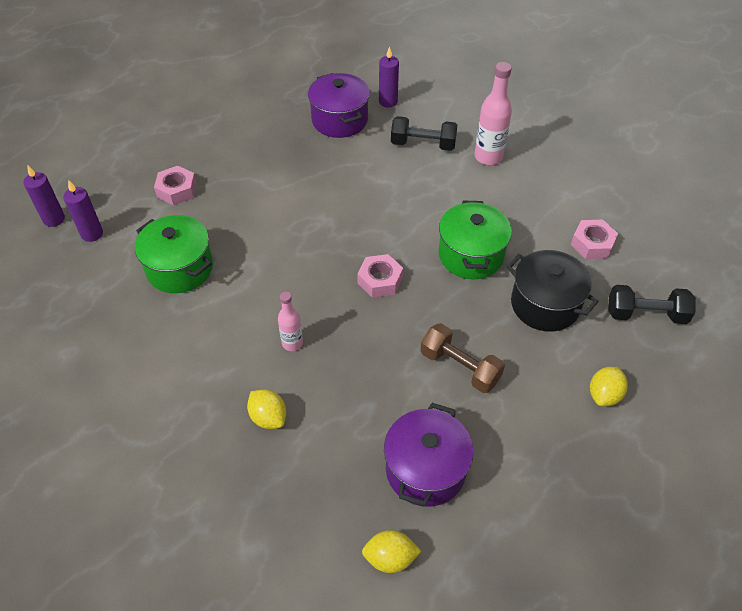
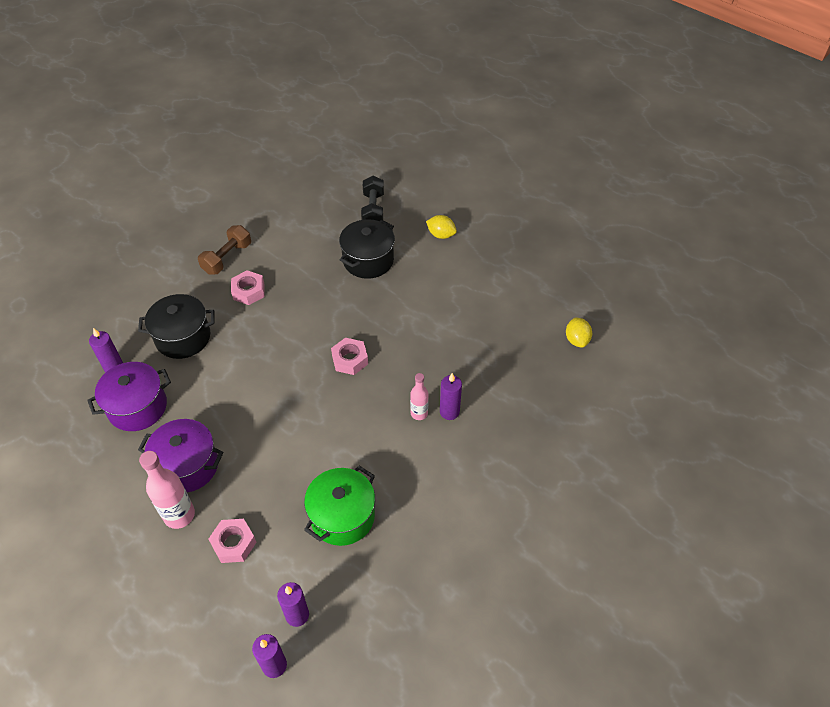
camera: 95 degrees left, 0 degrees up
(268, 417) = (489, 420): yellow lemon -> none
(289, 375) = (449, 412): none -> purple candle
(423, 144) = (183, 337): black dumbbell -> black pot
(425, 469) = (512, 324): purple pot -> purple pot (187, 466)
(459, 367) = (429, 308): brown dumbbell -> brown dumbbell (227, 258)
(471, 255) = (321, 302): green pot -> none
(488, 157) = (205, 291): pink bottle -> pink bottle (179, 515)
(592, 244) = (308, 232): pink nut -> pink nut (248, 291)

